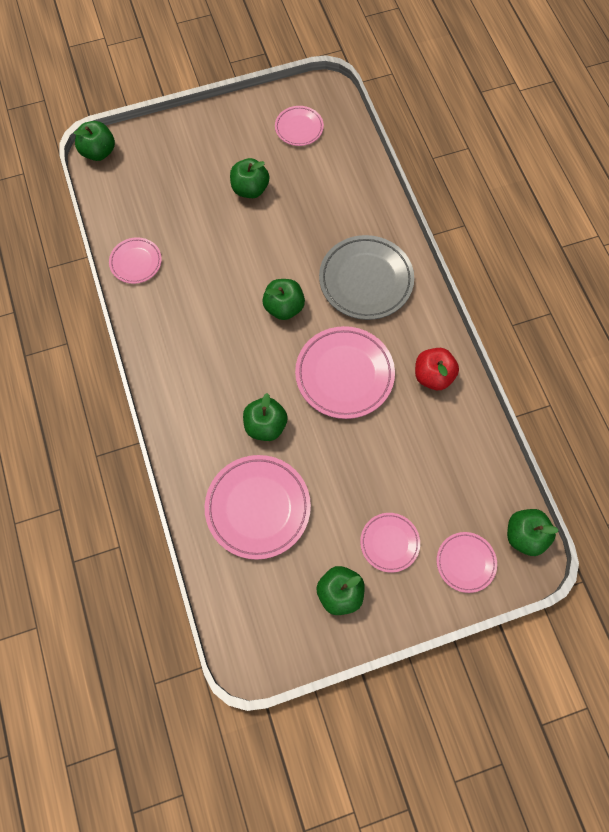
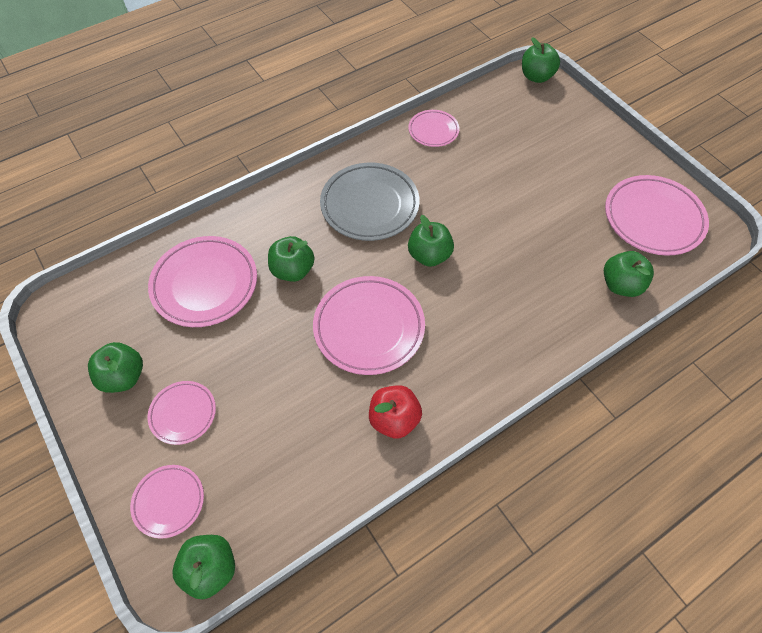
camera: 75 degrees right, 10 degrees down
(250, 189) = (555, 195): green apple -> green apple (621, 285)
(299, 128) = (653, 219): pink plate -> pink plate, size x1.79
(366, 280) = (491, 323): grey plate -> grey plate (369, 205)

